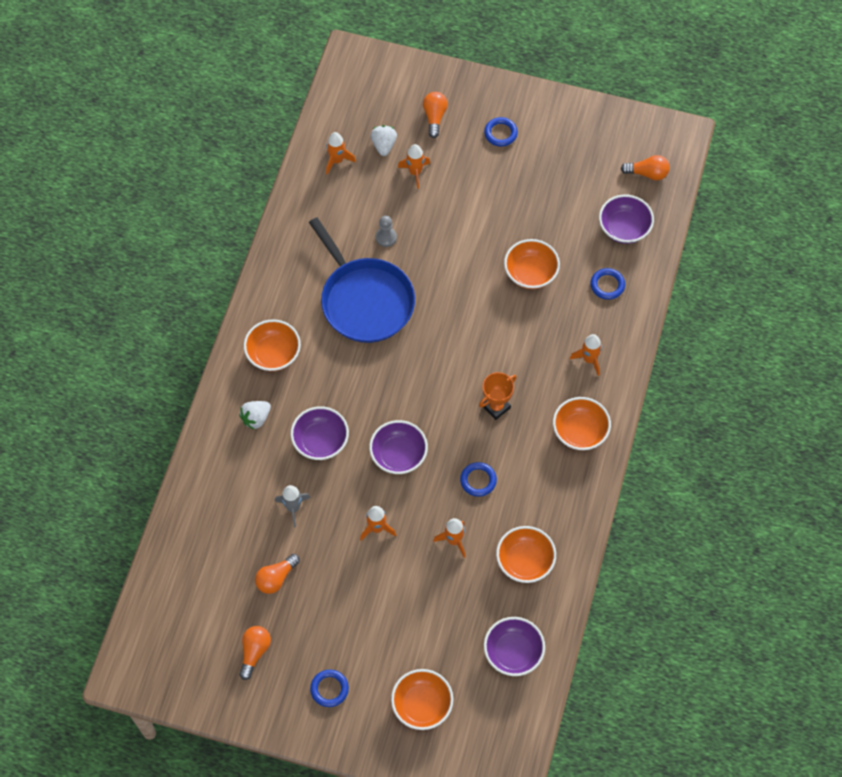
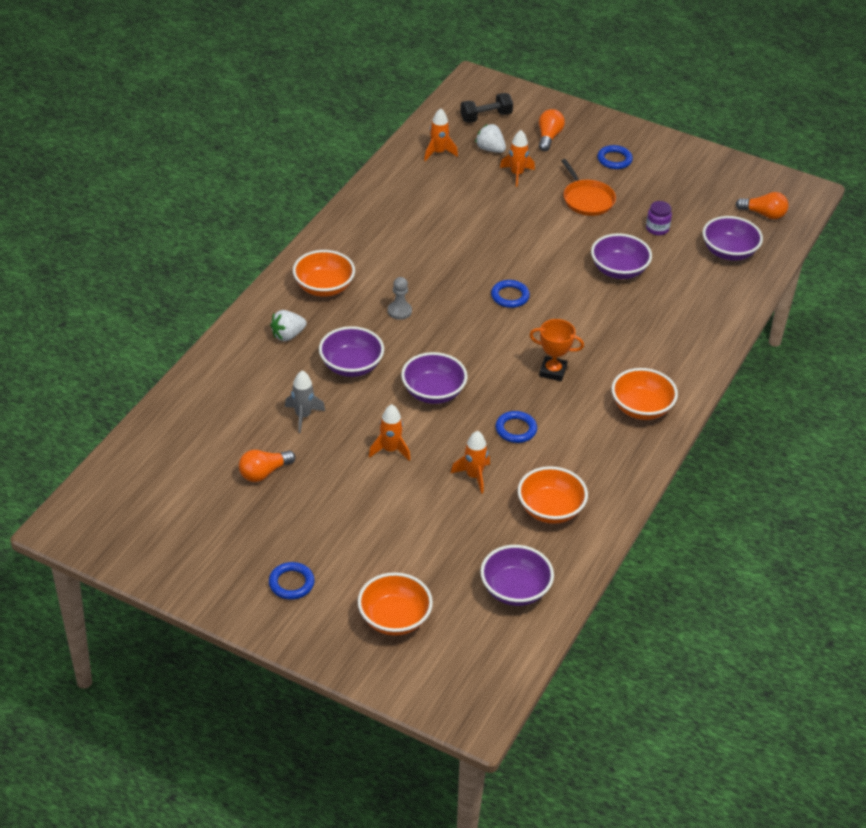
camera: 10 degrees right, 20 degrees down
(254, 652) = (217, 533): orange light bulb -> none
(365, 300) = (434, 262): blue pan -> none
(370, 103) = (486, 117): none -> black dumbbell
(384, 145) = (490, 149): white strawberry -> white strawberry turned 60 degrees counterclockwise
(386, 237) = (472, 218): grey pawn -> grey pawn (399, 311)
(485, 190) = (587, 199): none -> orange pan
(496, 407) = (553, 371): orange trophy -> orange trophy turned 45 degrees clockwise
(530, 273) = (619, 270): orange bowl -> purple bowl
(555, 213) = (657, 229): none -> purple jar
(589, 359) = (666, 350): orange rocket -> none
(607, 285) = (700, 293): blue ring -> blue ring (510, 296)

